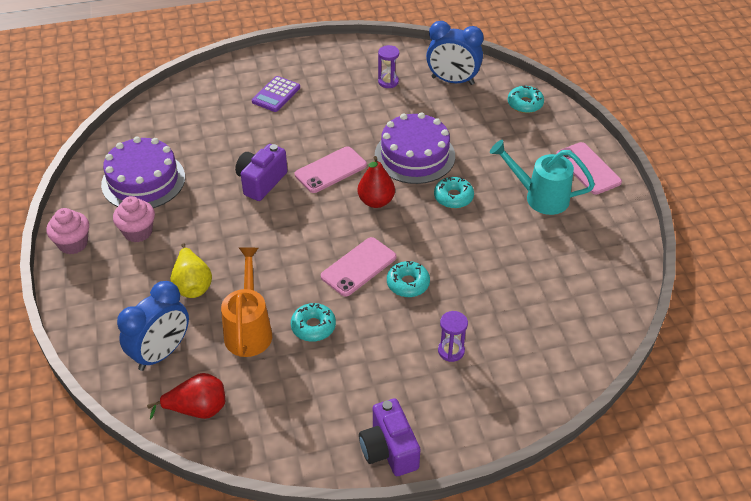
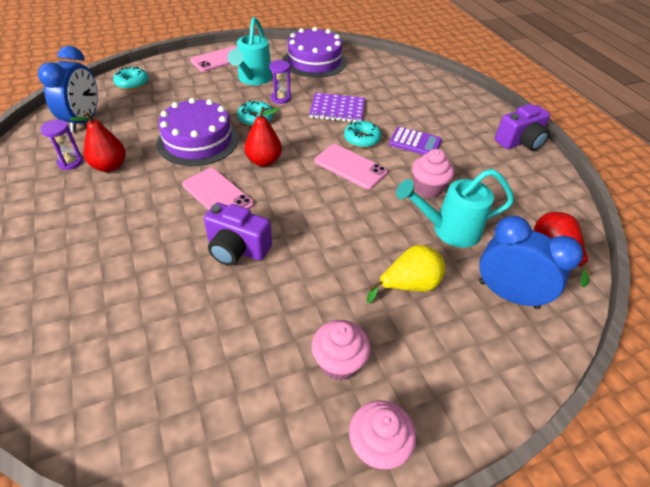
camera: 100 degrees left, 0 degrees up
(143, 180) = (235, 381): purple cake -> purple cake (314, 61)
(249, 329) = (448, 230): orange watering can -> turquoise watering can
(276, 94) = (65, 256): purple calculator -> purple calculator (415, 142)
(313, 326) = (428, 188): turquoise donut -> pink cupcake
(380, 104) = (110, 166): none -> red pear
(451, 351) = (421, 118): purple hourglass -> purple hourglass (280, 98)
(471, 269) = (337, 109): none -> purple notebook

